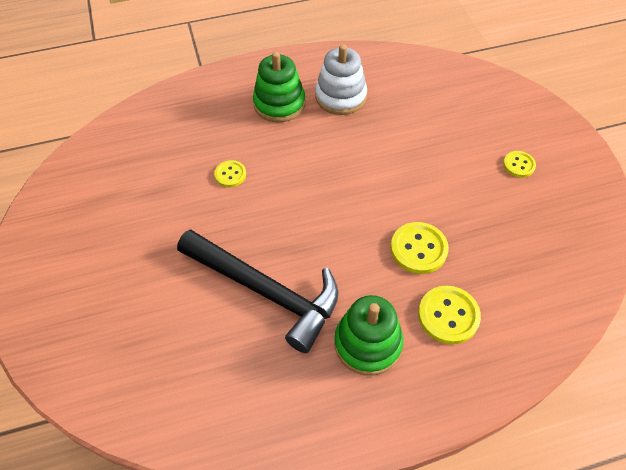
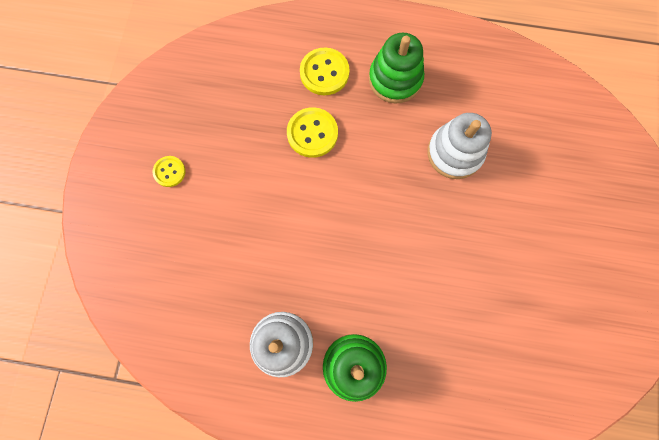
camera: 155 degrees left, 20 degrees up
(230, 174) = (442, 289): yellow button -> none
(265, 291) = (454, 153): black hammer -> white stacking toy

